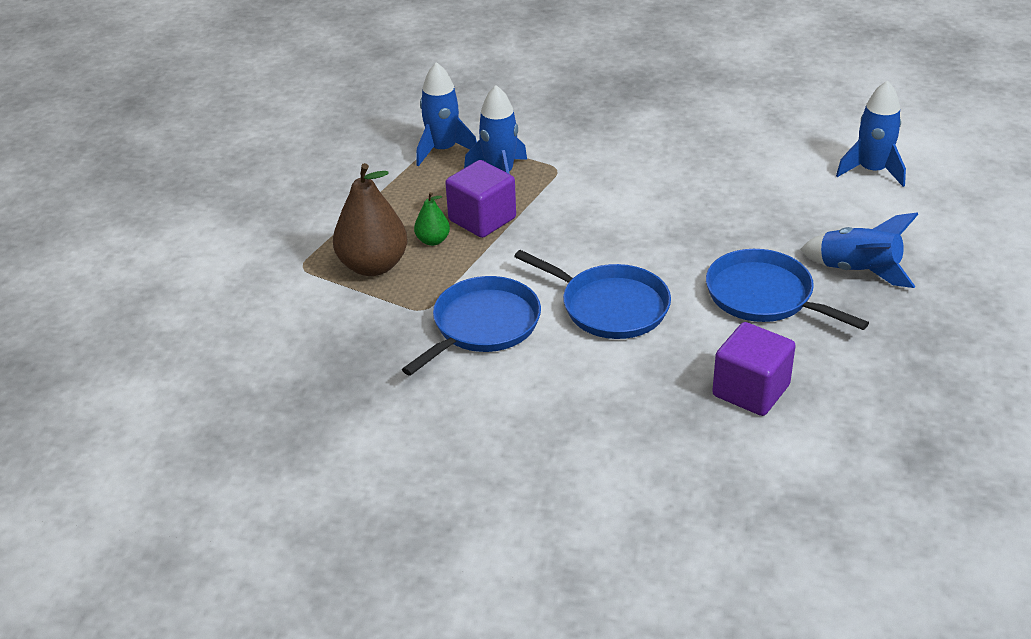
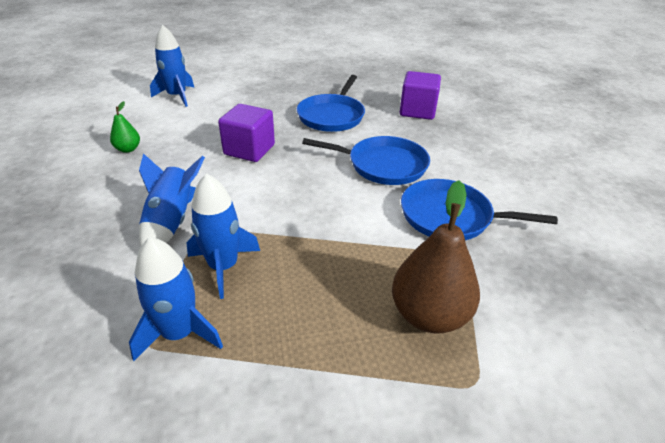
camera: 115 degrees left, 0 degrees up
(433, 240) = (361, 282): green pear -> green pear (128, 149)
(482, 219) = (309, 257): purple cube -> purple cube (249, 150)
(610, 306) = (383, 165): blue pan -> blue pan turned 90 degrees clockwise
(858, 271) = (290, 93): blue rocket -> blue rocket (172, 222)

